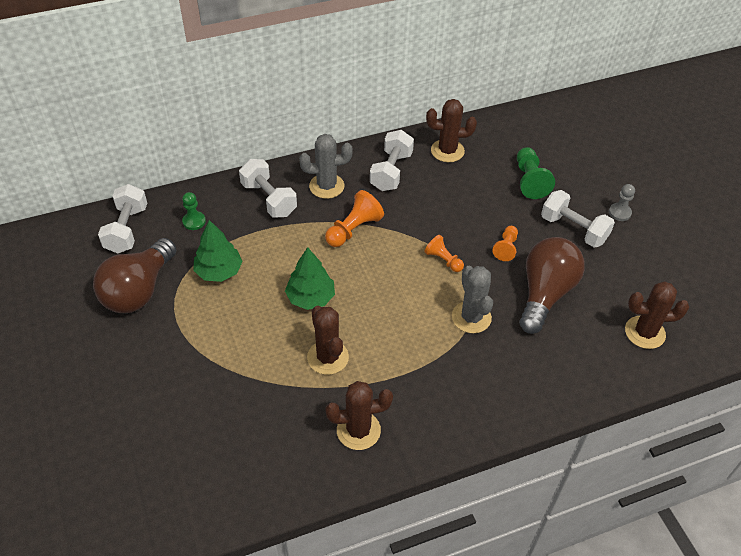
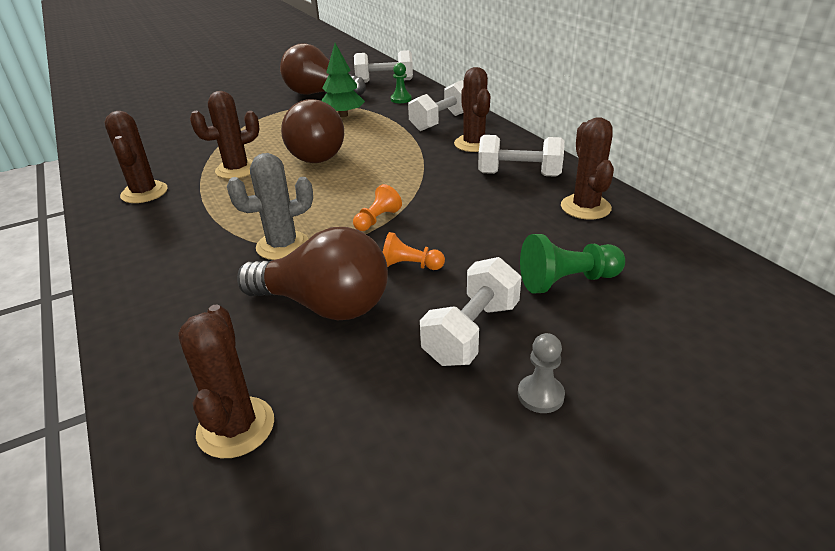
camera: 85 degrees right, 15 degrees down
(310, 297) = (313, 154): green tree -> brown light bulb
(326, 186) = (474, 144): grey cactus -> brown cactus
(353, 229) = (413, 163): orange pawn -> none

